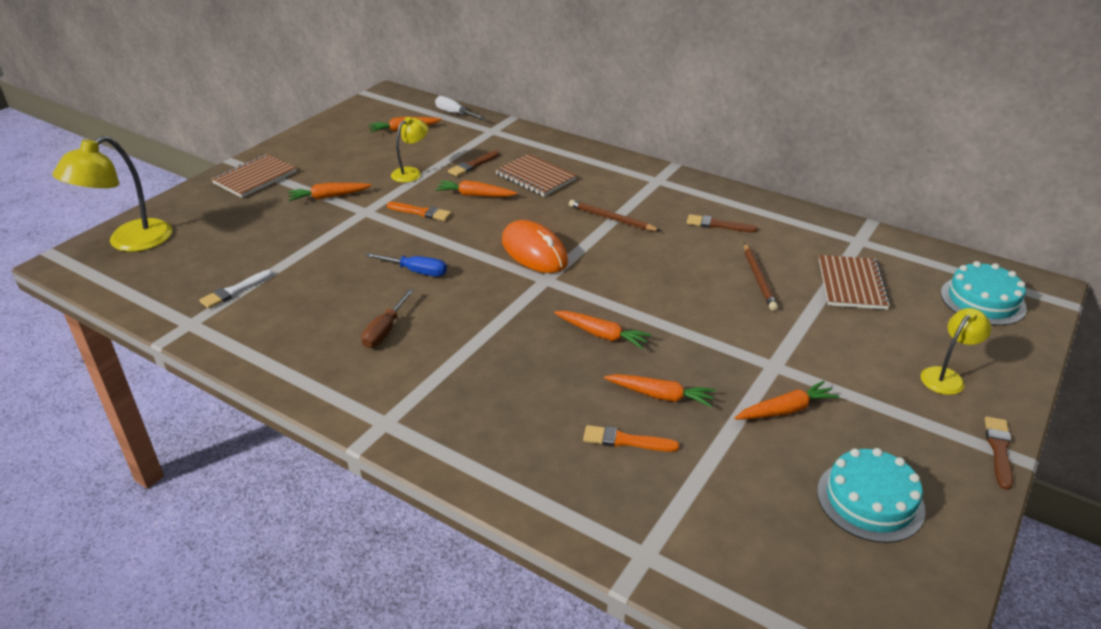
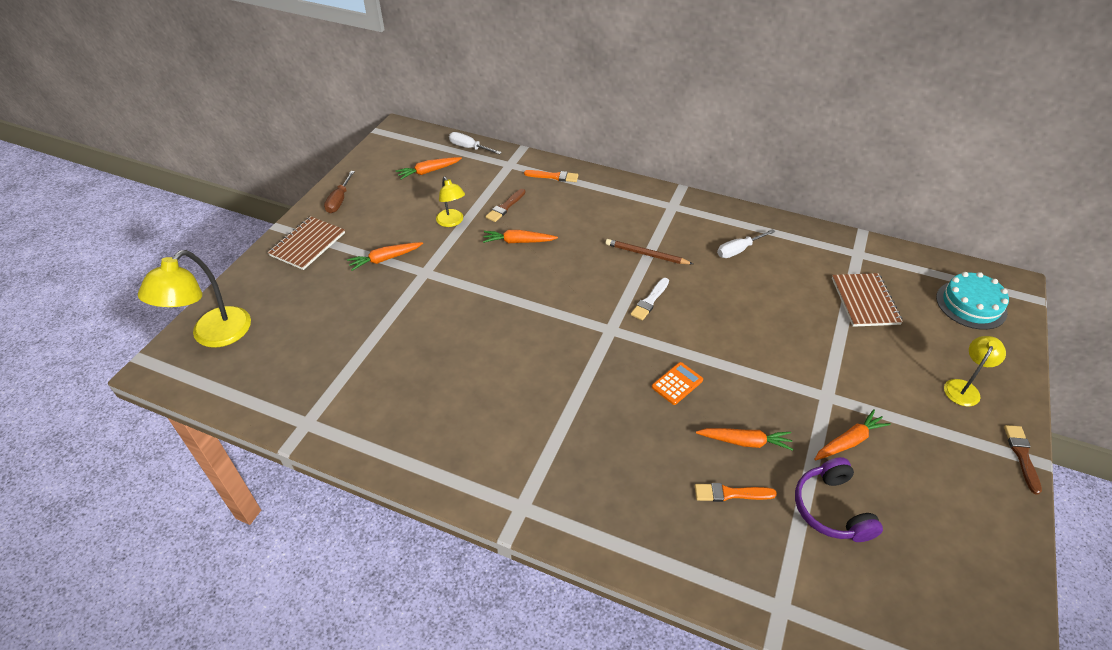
camera: 10 degrees left, 10 degrees up
(235, 291) = (335, 380): white brush -> white brush (650, 301)
(384, 331) = (488, 406): brown screwdriver -> brown screwdriver (339, 201)
(411, 172) = (452, 222): yellow lamp -> yellow lamp turned 120 degrees clockwise
(417, 271) = (494, 335): blue screwdriver -> none
(421, 212) = (476, 267): orange brush -> orange brush (553, 176)
(534, 252) = (591, 300): orange mouse -> none
(535, 177) = (566, 214): brown notebook -> none
(602, 335) = (677, 384): orange carrot -> orange calculator
(717, 225) = (738, 250): brown brush -> white screwdriver
(740, 470) = (831, 509): none -> purple headphones
(758, 278) = (788, 305): brown pencil -> none
(870, 500) = (939, 522): turquoise cake -> none

